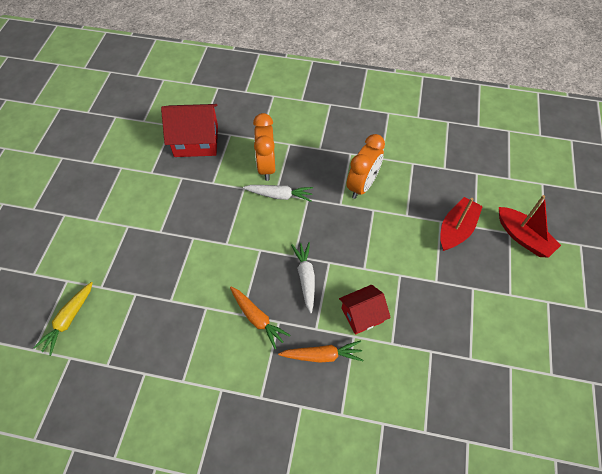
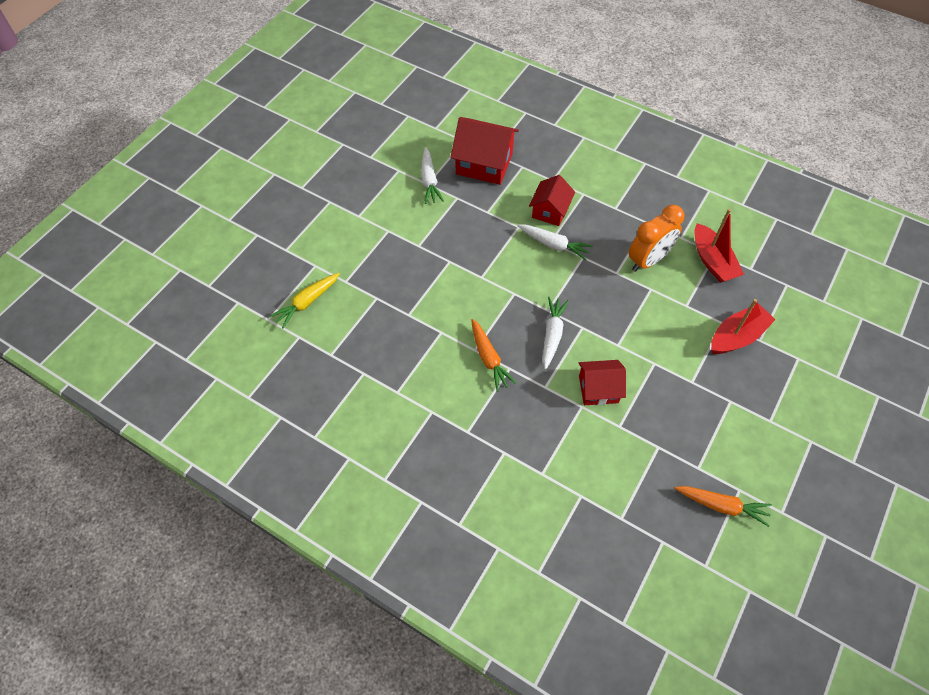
camera: 20 degrees right, 0 degrees up
(152, 169) = (429, 181): none -> white carrot
(266, 166) = (550, 211): orange clock -> red house
(322, 355) = (543, 413): orange carrot -> orange carrot (722, 506)
(523, 237) = (812, 368): red boat -> red boat (712, 261)

